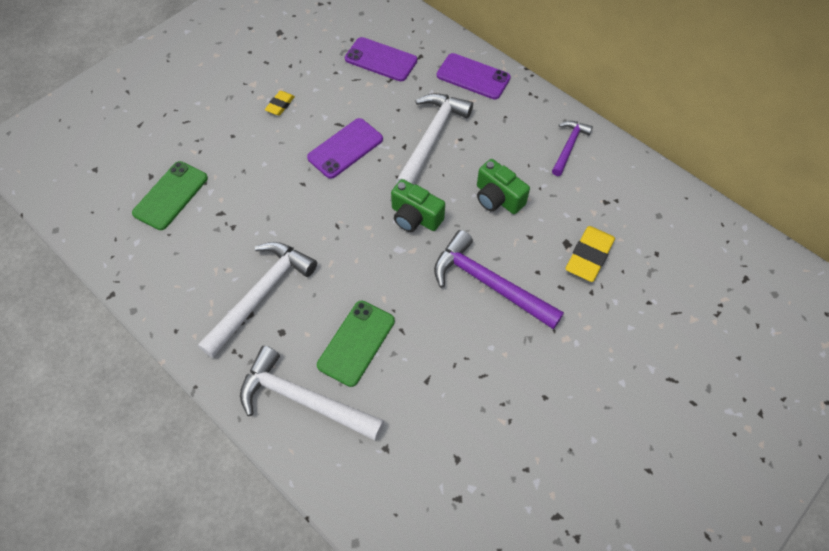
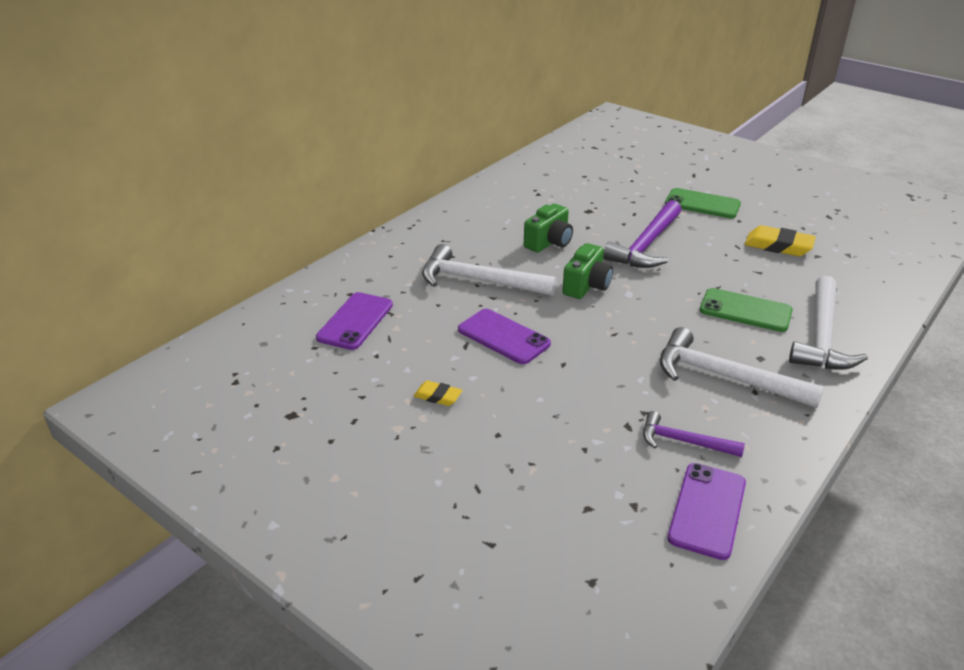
camera: 95 degrees left, 25 degrees down
(171, 195) = (615, 479): green phone -> green phone (702, 204)
(473, 76) = (385, 259): purple phone -> purple phone (707, 510)
(569, 146) = (478, 209): purple hammer -> purple hammer (684, 441)
(589, 256) = (598, 201): yellow eraser -> yellow eraser (778, 246)

